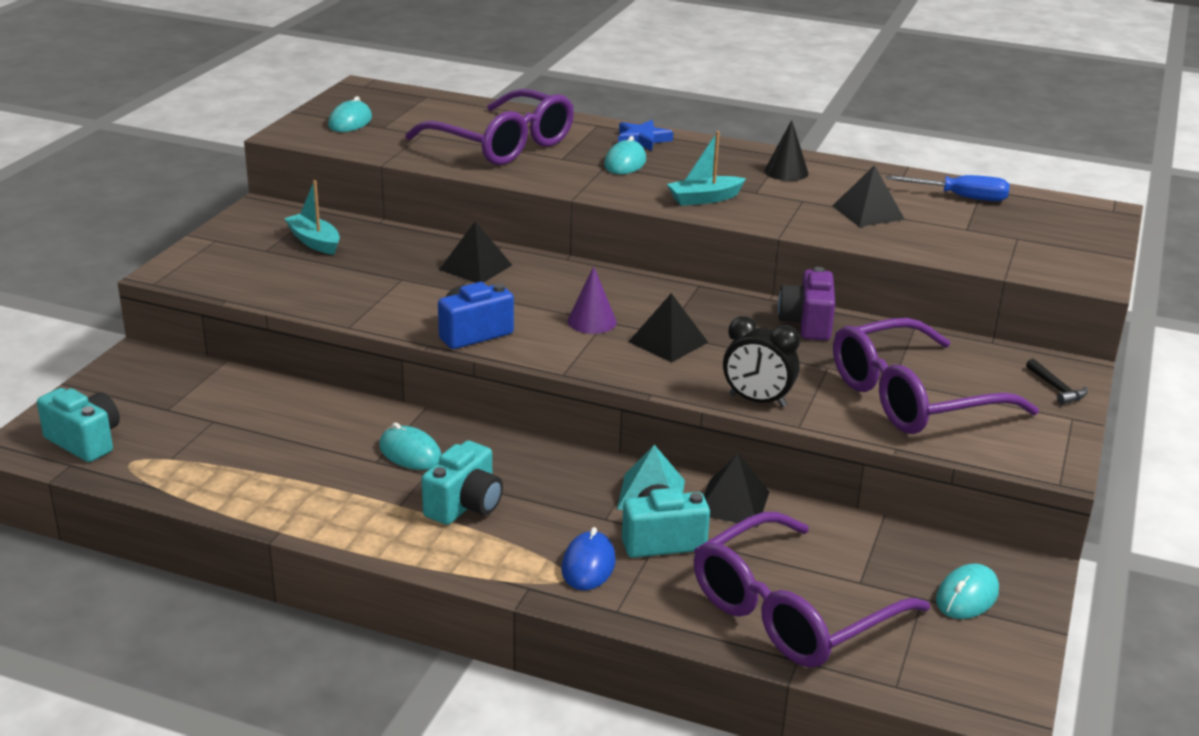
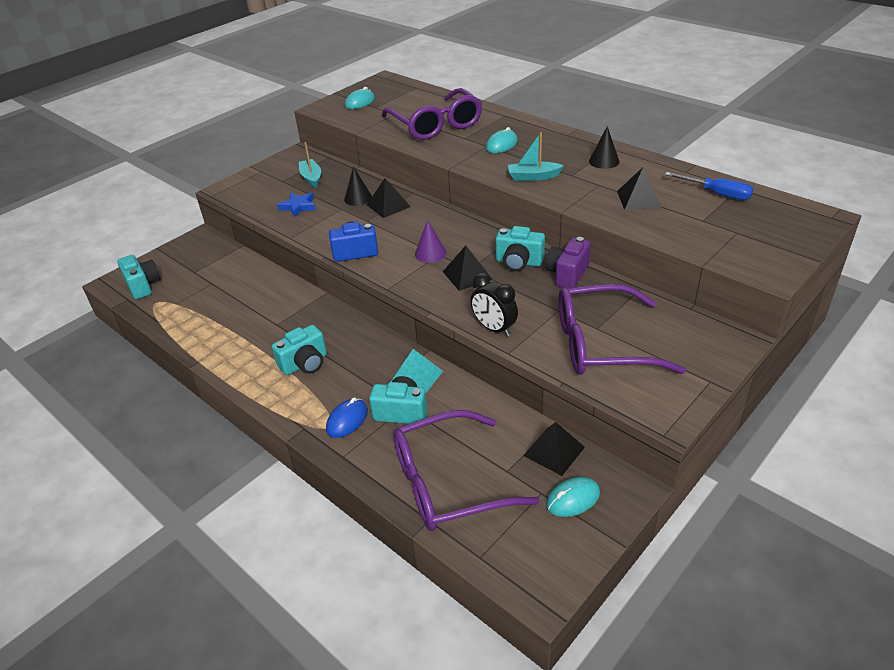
camera: 25 degrees right, 10 degrees up
(410, 453) = (298, 322): turquoise mouse -> none
(417, 262) = (358, 198): none -> black cone
(642, 139) = (525, 128): blue star -> blue star (298, 206)
(729, 317) = (518, 262): none -> turquoise camera
(733, 503) = (462, 393): black pyramid -> black pyramid (554, 451)
(1056, 388) = (714, 354): black hammer -> none

